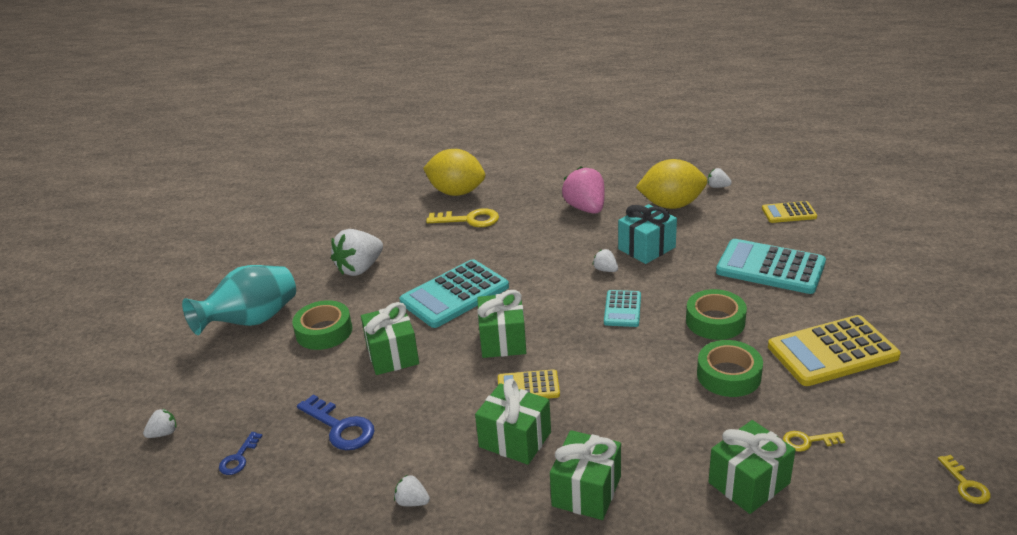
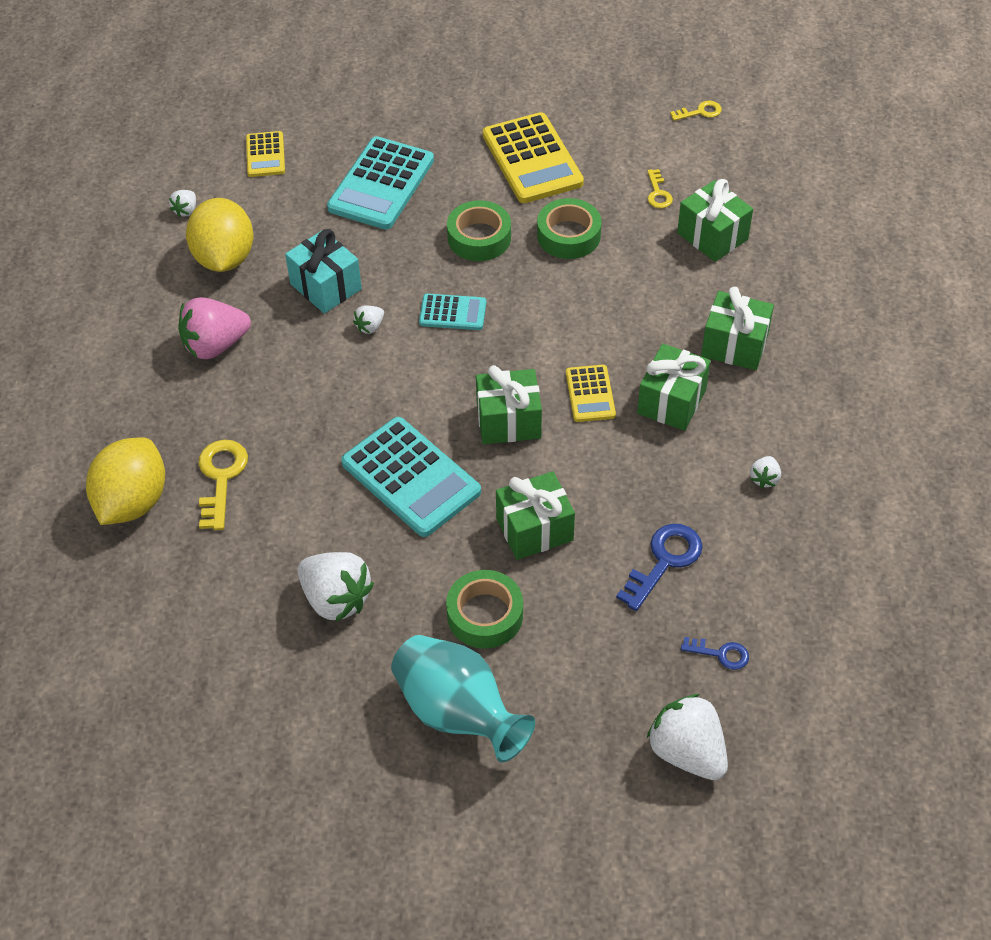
camera: 95 degrees left, 20 degrees up
(164, 433) = (687, 752): white strawberry -> white strawberry, size x2.12

